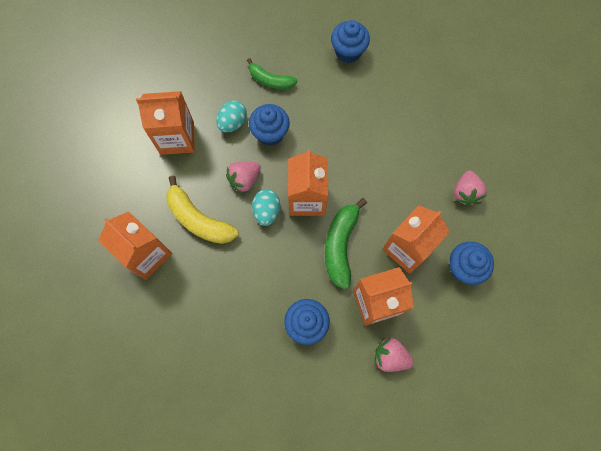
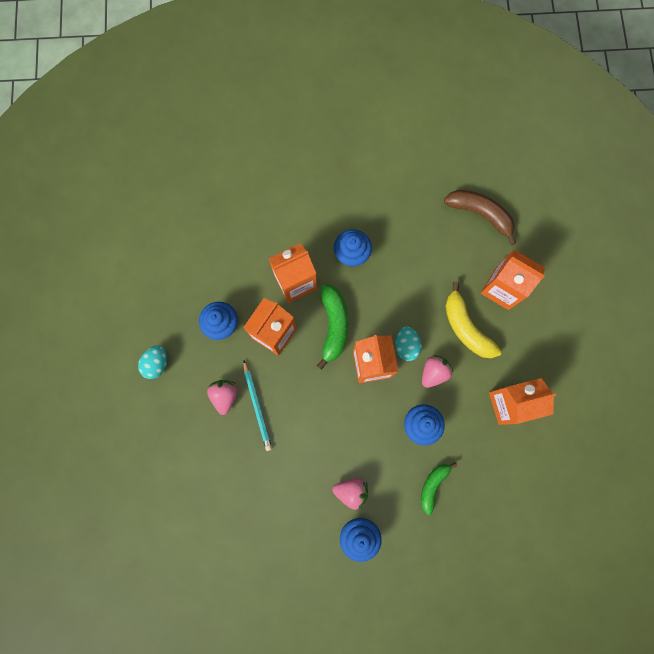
camera: 170 degrees right, 5 degrees up
(144, 346) = (480, 214): none -> brown banana
(198, 219) = (466, 327): yellow banana -> yellow banana turned 150 degrees counterclockwise
(233, 123) = (459, 430): turquoise egg -> turquoise egg (157, 364)
(270, 80) = (433, 485): green banana -> green banana turned 75 degrees counterclockwise
(390, 356) = (278, 241): pink strawberry -> pink strawberry (351, 491)
(432, 177) = (257, 406): none -> turquoise pencil

